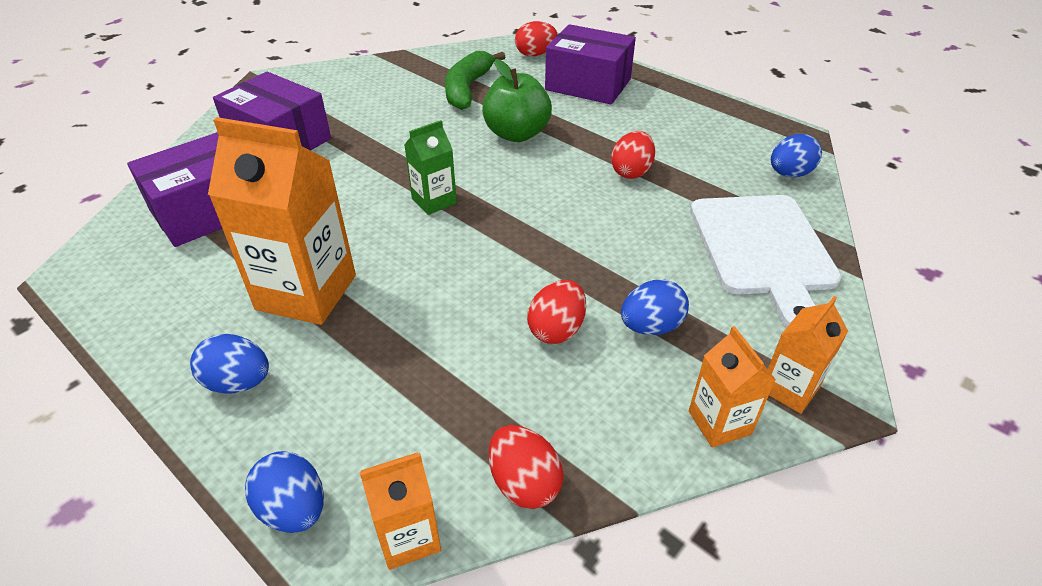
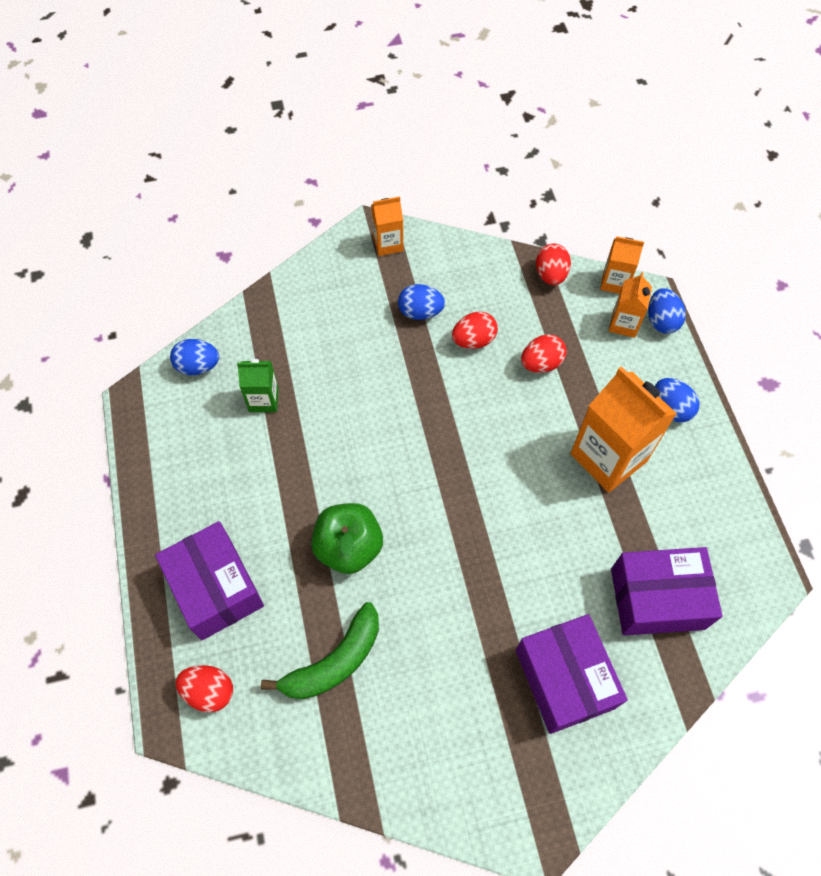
camera: 145 degrees left, 20 degrees up
(434, 201) = (475, 499): green carton -> green carton (263, 400)
(631, 172) = (304, 439): red egg -> red egg (541, 363)
(719, 422) = (438, 249): orange carton -> orange carton (624, 324)
(762, 250) = (299, 320): white cutting board -> none

